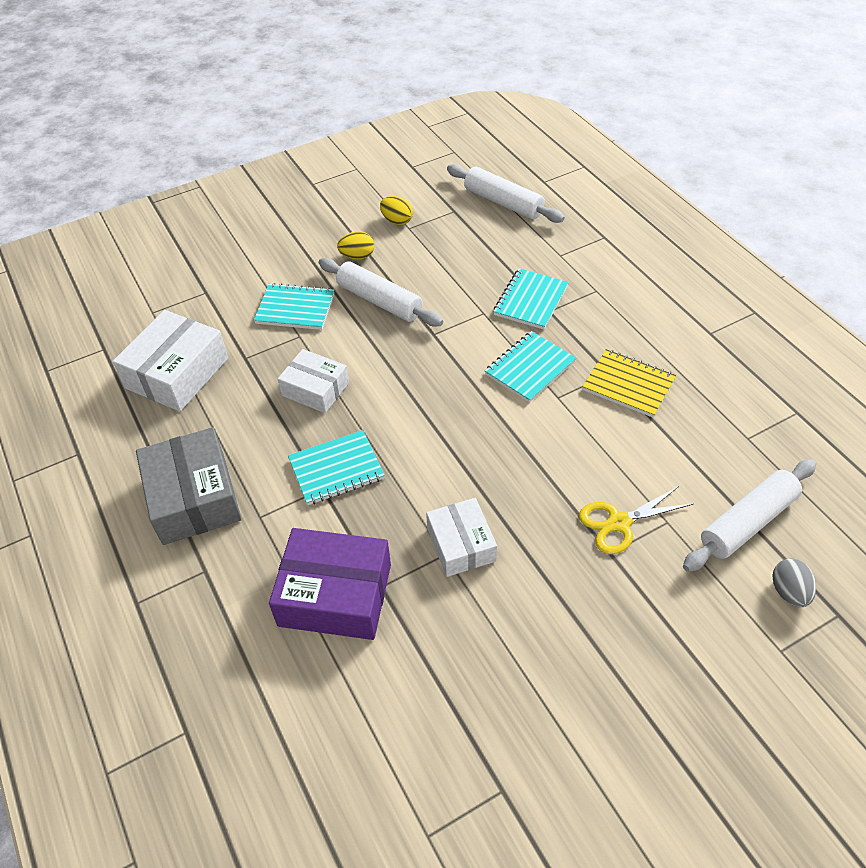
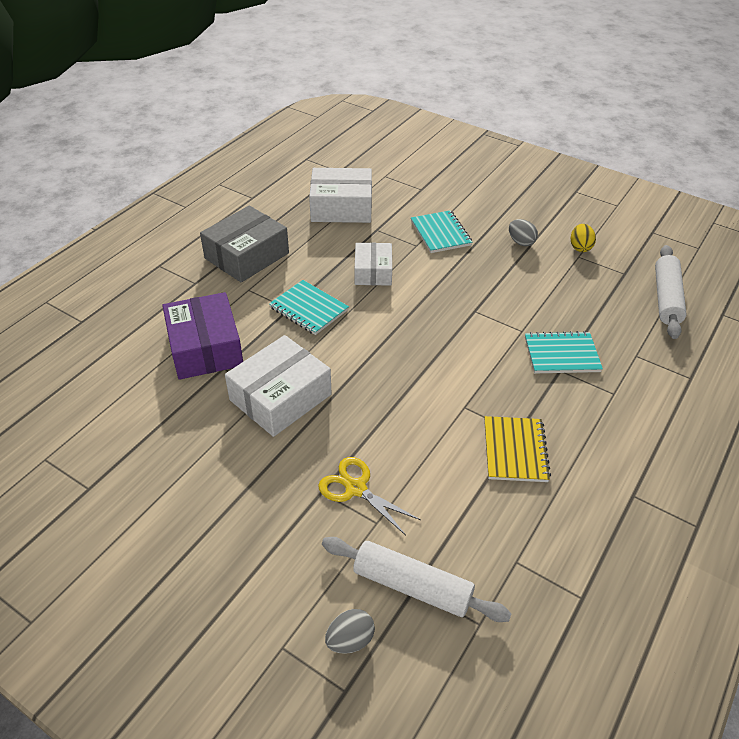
camera: 60 degrees right, 5 degrees down
(357, 256) = (521, 242): yellow egg -> grey egg
(379, 301) = (484, 270): white rolling pin -> none
(461, 544) = (280, 397): white box -> white box, size x1.57
(530, 368) = (483, 379): turquoise notebook -> none

